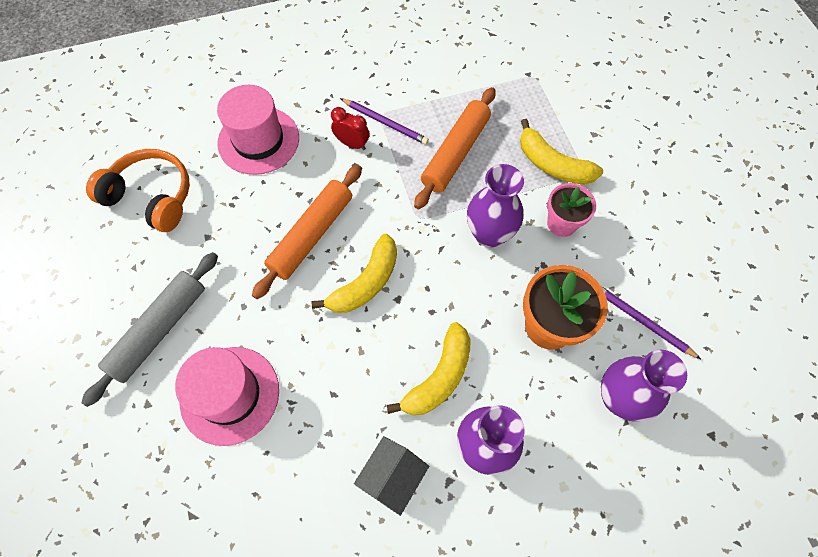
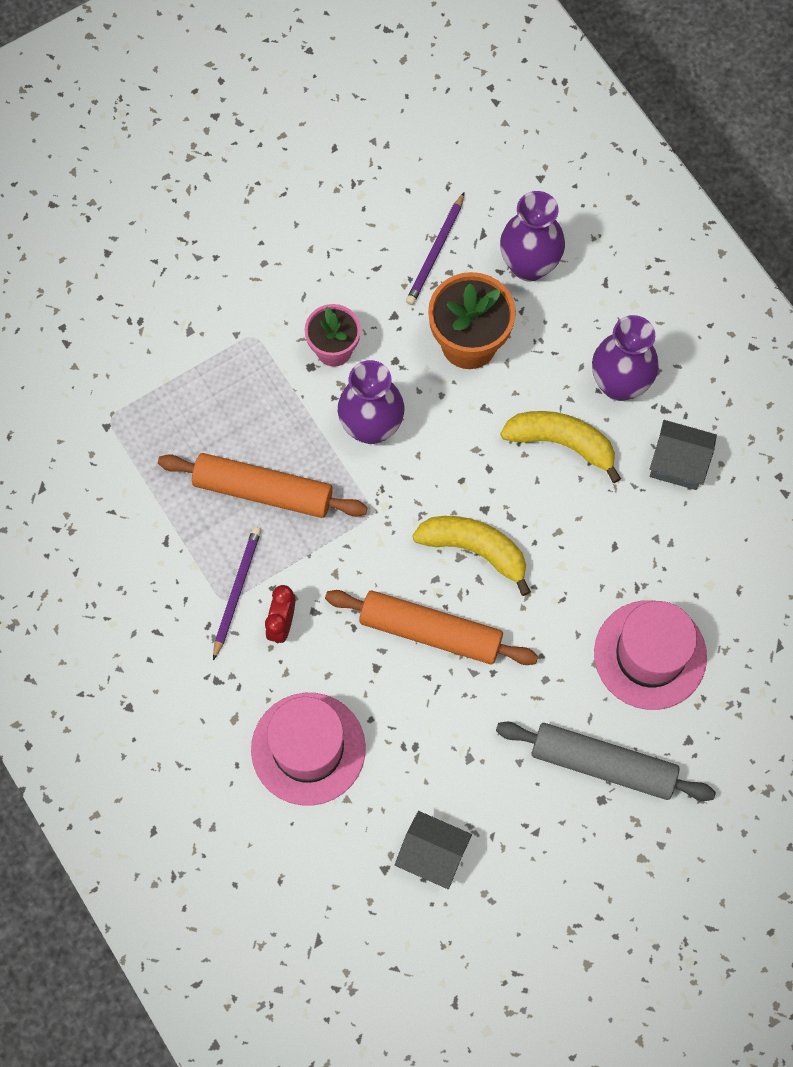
camera: 105 degrees left, 5 degrees up
(152, 197) = (432, 855): orange headphones -> grey house
(552, 164) = (250, 372): yellow banana -> none

